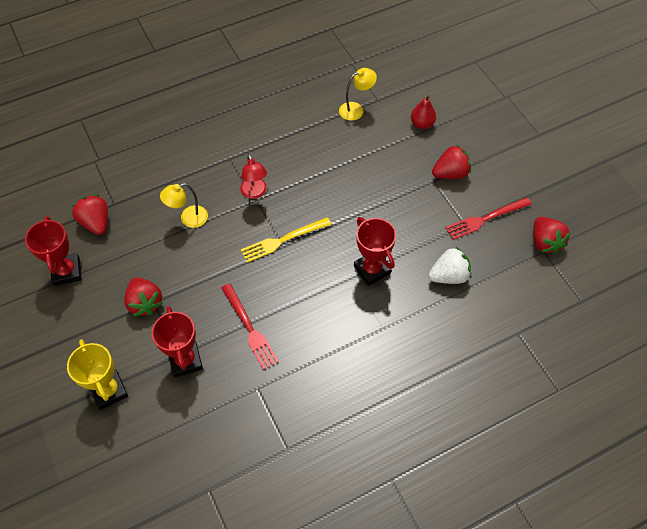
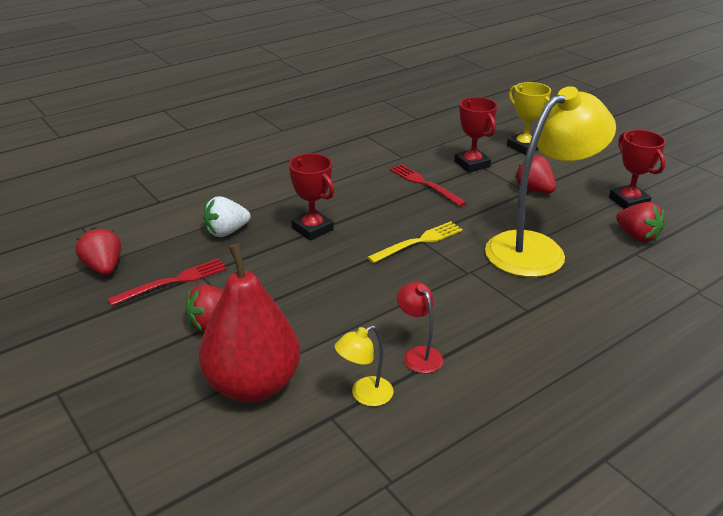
camera: 170 degrees right, 25 degrees down
(188, 219) = (537, 248): yellow lamp -> yellow lamp, size x2.41
(255, 193) = (472, 278): red lamp -> red lamp (418, 354)
(422, 124) = (253, 385): red pear -> red pear, size x2.36

